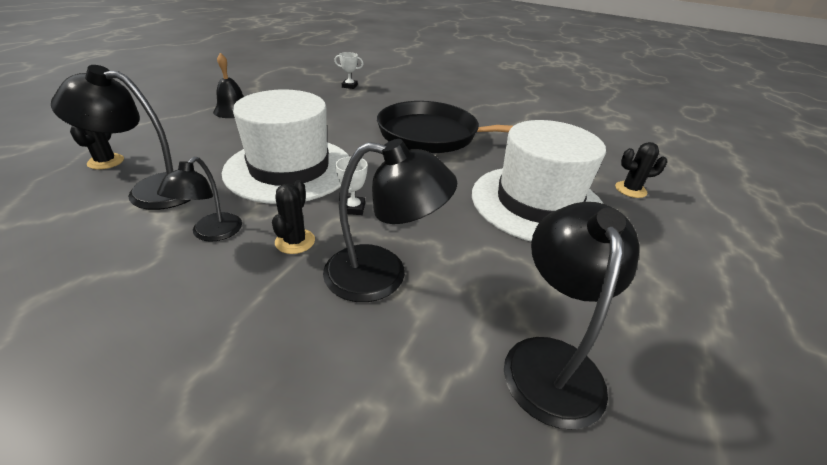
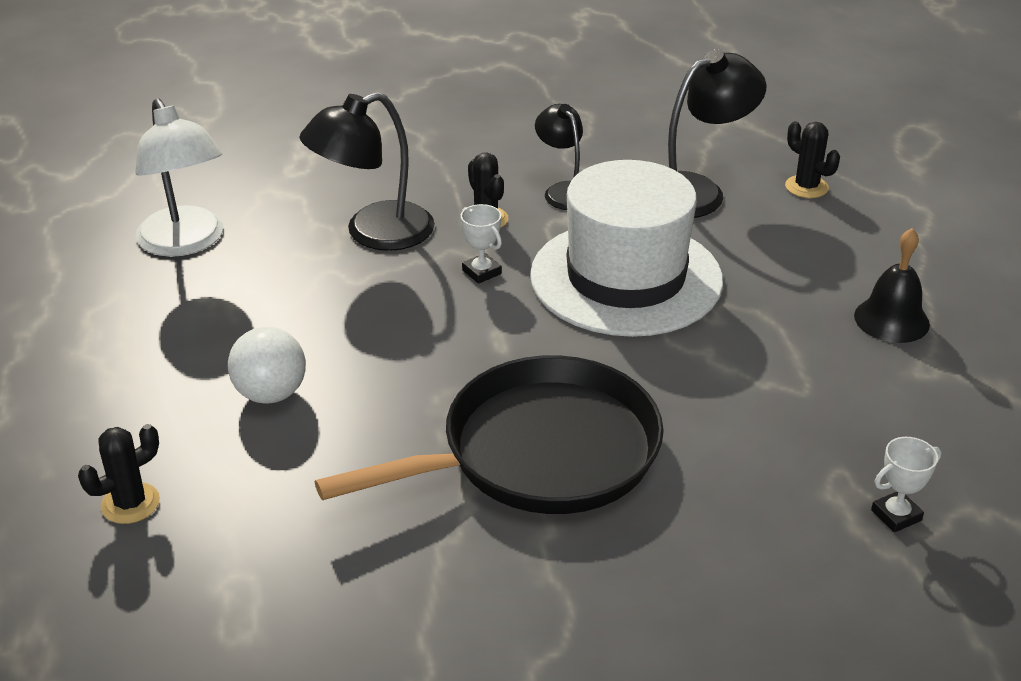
camera: 145 degrees right, 0 degrees up
(537, 203) = (271, 394): white hat -> white ball
(551, 360) = (186, 243): black lamp -> white lamp

